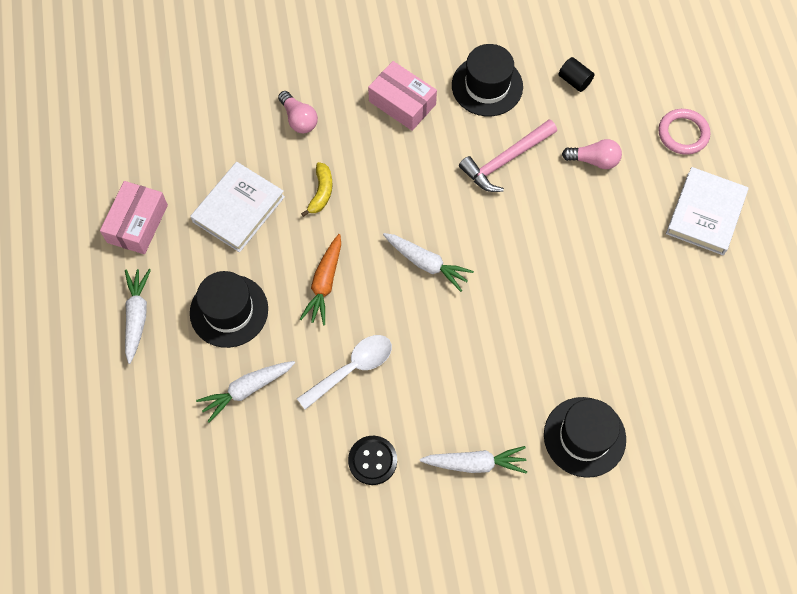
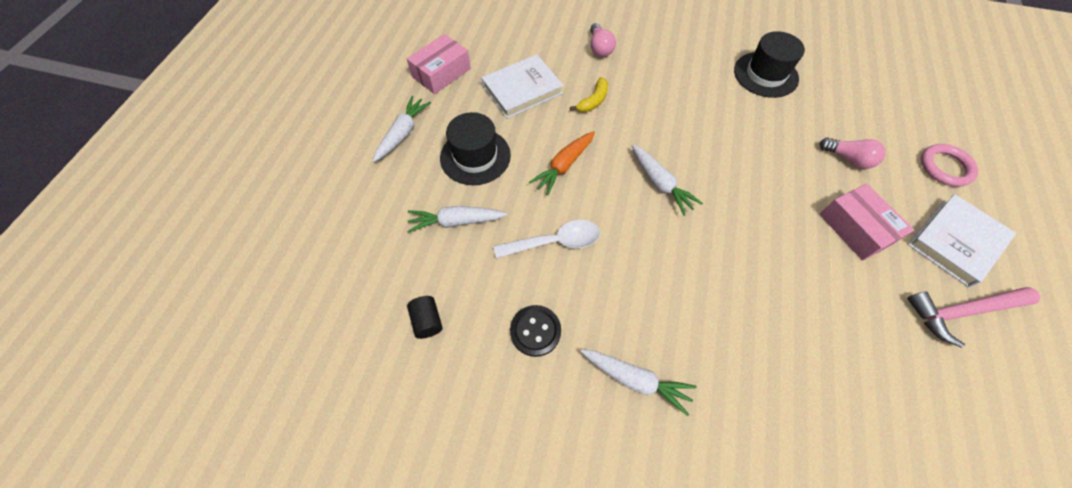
camera: 25 degrees right, 5 degrees down
(402, 103) = (688, 63): pink box -> pink box (855, 228)
(505, 160) = (763, 131): pink hammer -> pink hammer (961, 311)
(574, 81) = (846, 95): black cylinder -> black cylinder (427, 321)
(584, 437) = (763, 405): black hat -> none

